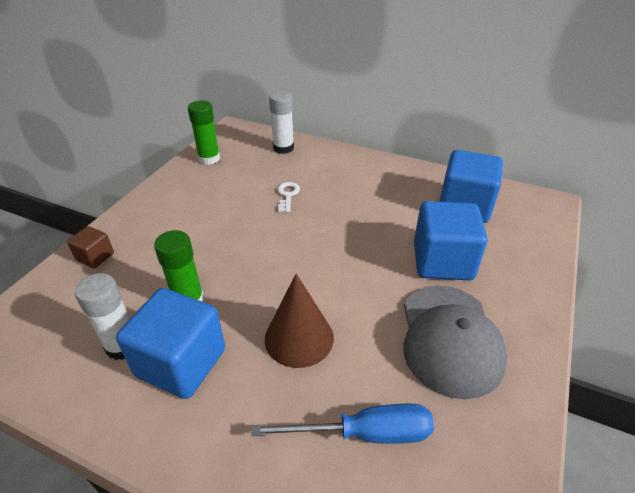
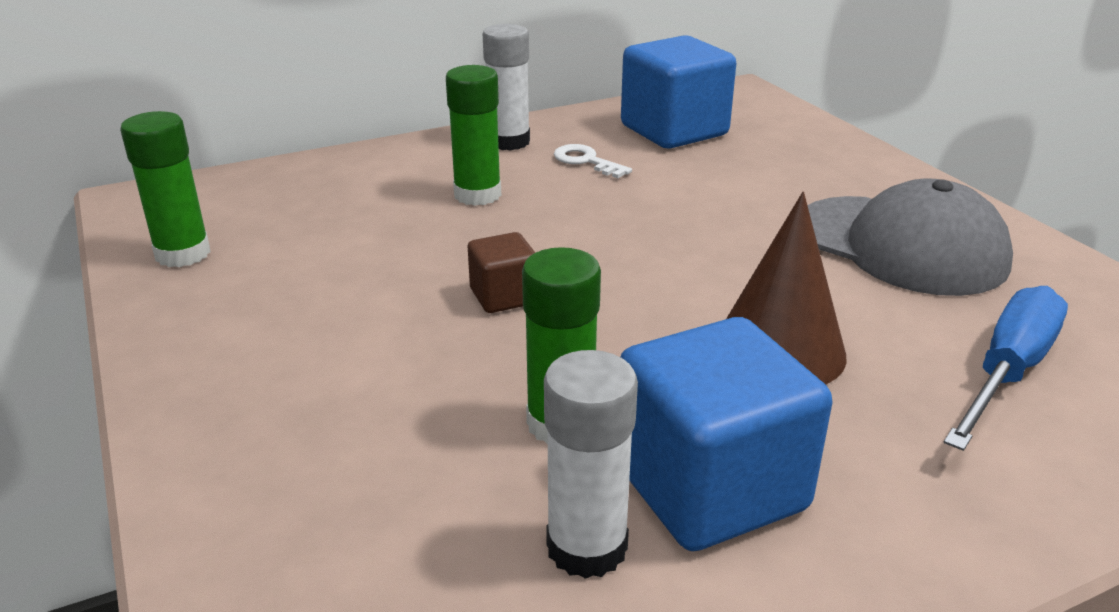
camera: 50 degrees left, 10 degrees down
(95, 257) = (254, 499): brown cube -> brown cube (504, 296)
(283, 148) = (300, 181): white glue stick -> white glue stick (508, 142)
(287, 195) = (433, 228): white key -> white key (586, 161)
(326, 189) = (477, 195): none -> green glue stick
(442, 261) = (758, 188): blue cube -> none

